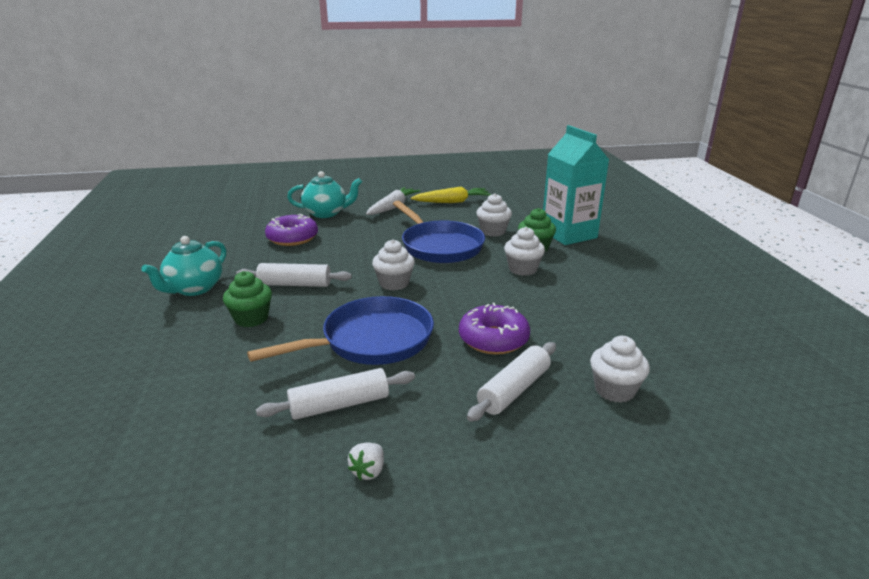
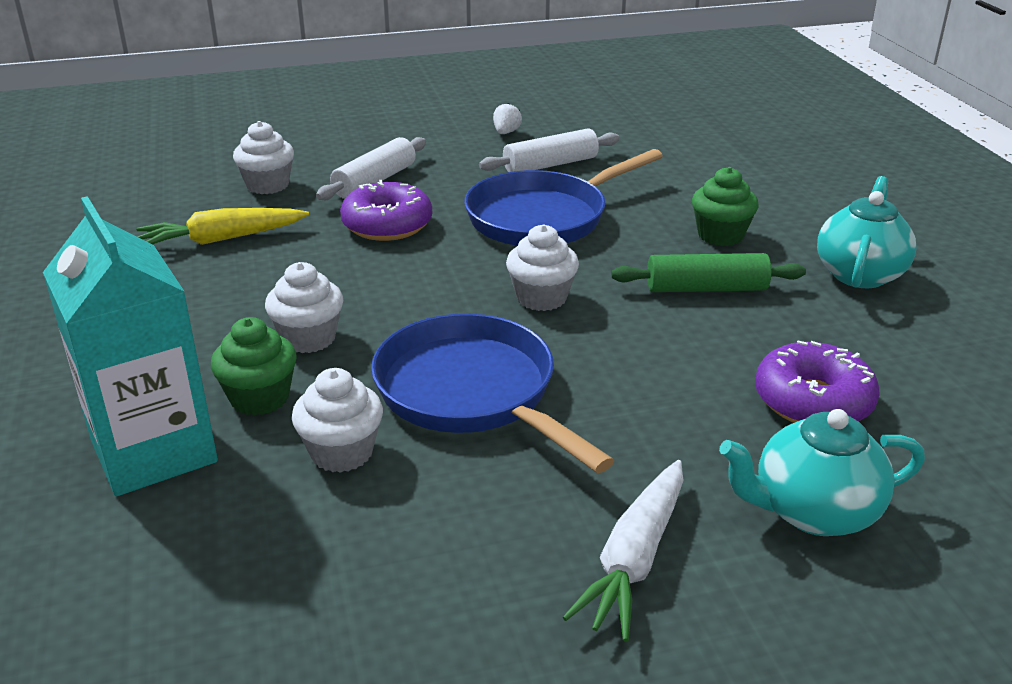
camera: 175 degrees right, 5 degrees up
(295, 284) = (706, 288): white rolling pin -> green rolling pin
(452, 202) = (447, 608): yellow carrot -> yellow carrot (221, 239)

